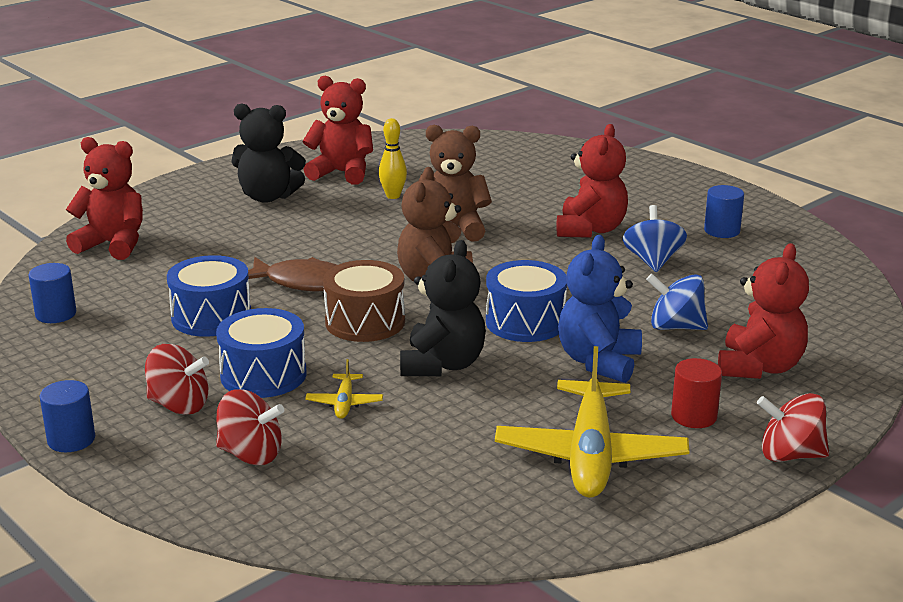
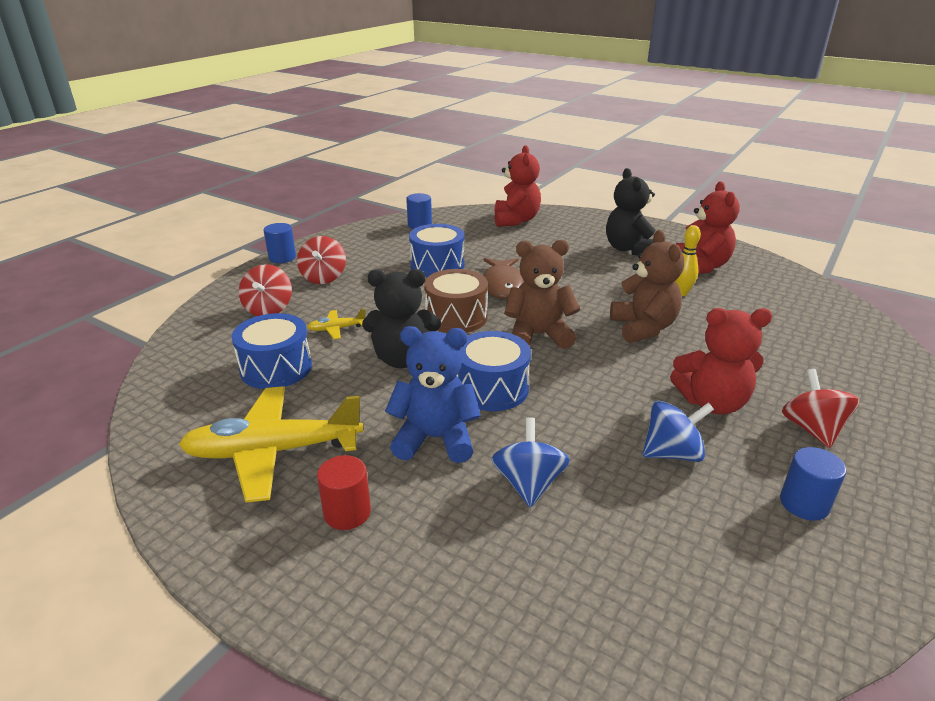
camera: 75 degrees right, 5 degrees up
(263, 375) = (367, 295): blue drum -> blue drum (276, 368)
(759, 367) = (464, 560): red teddy bear -> none
(790, 455) = (278, 597): red spinning top -> red spinning top (812, 429)

